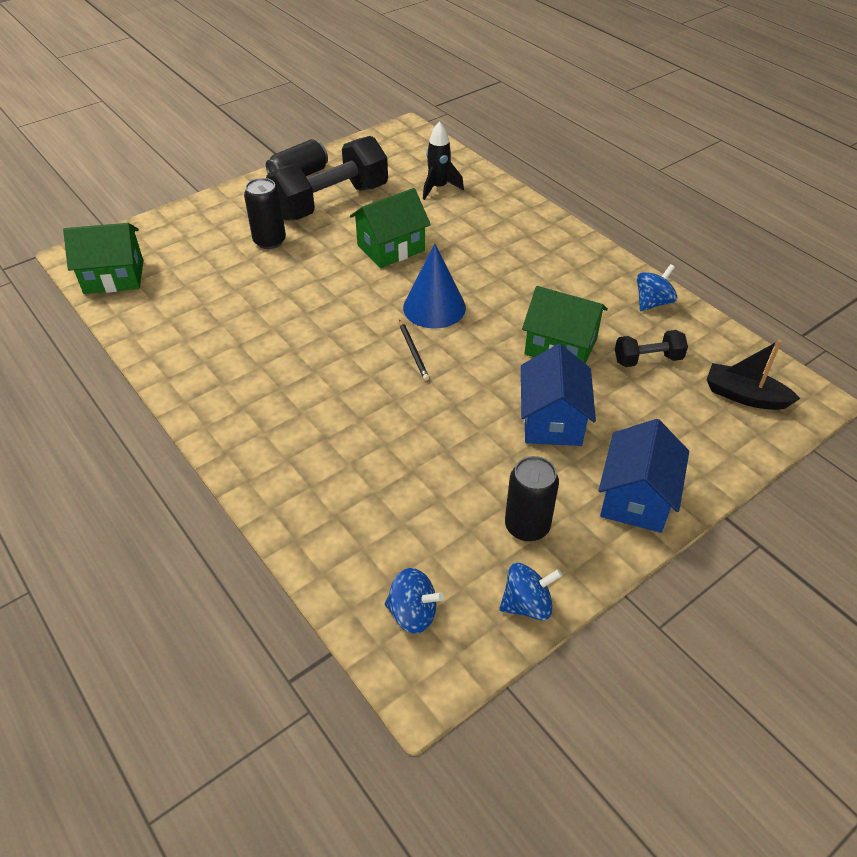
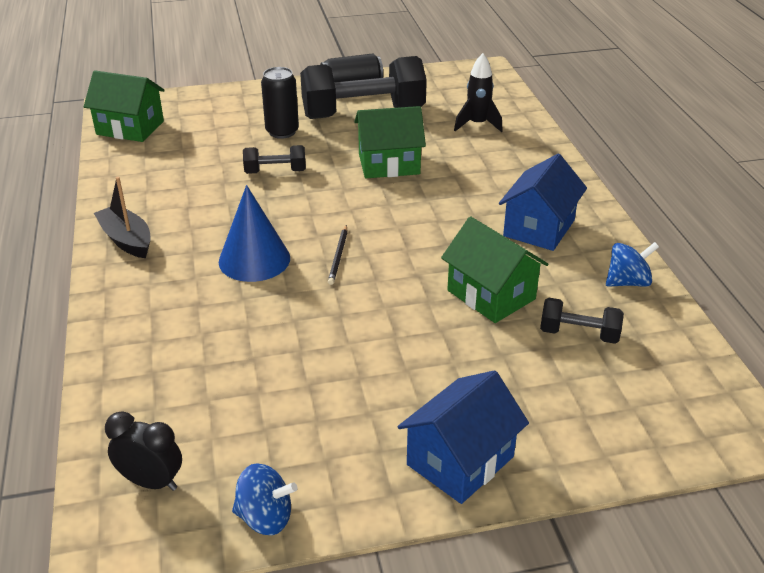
camera: 25 degrees right, 10 degrees down
(294, 284) = (275, 172): none -> black dumbbell
(413, 613) = (151, 482): blue spinning top -> black clock
(434, 307) = (389, 224): blue cone -> blue cone (254, 259)
(527, 526) = (323, 446): black can -> none
(552, 420) = (428, 359): blue house -> blue house (539, 228)
(744, 396) = (667, 403): black boat -> black boat (127, 240)

